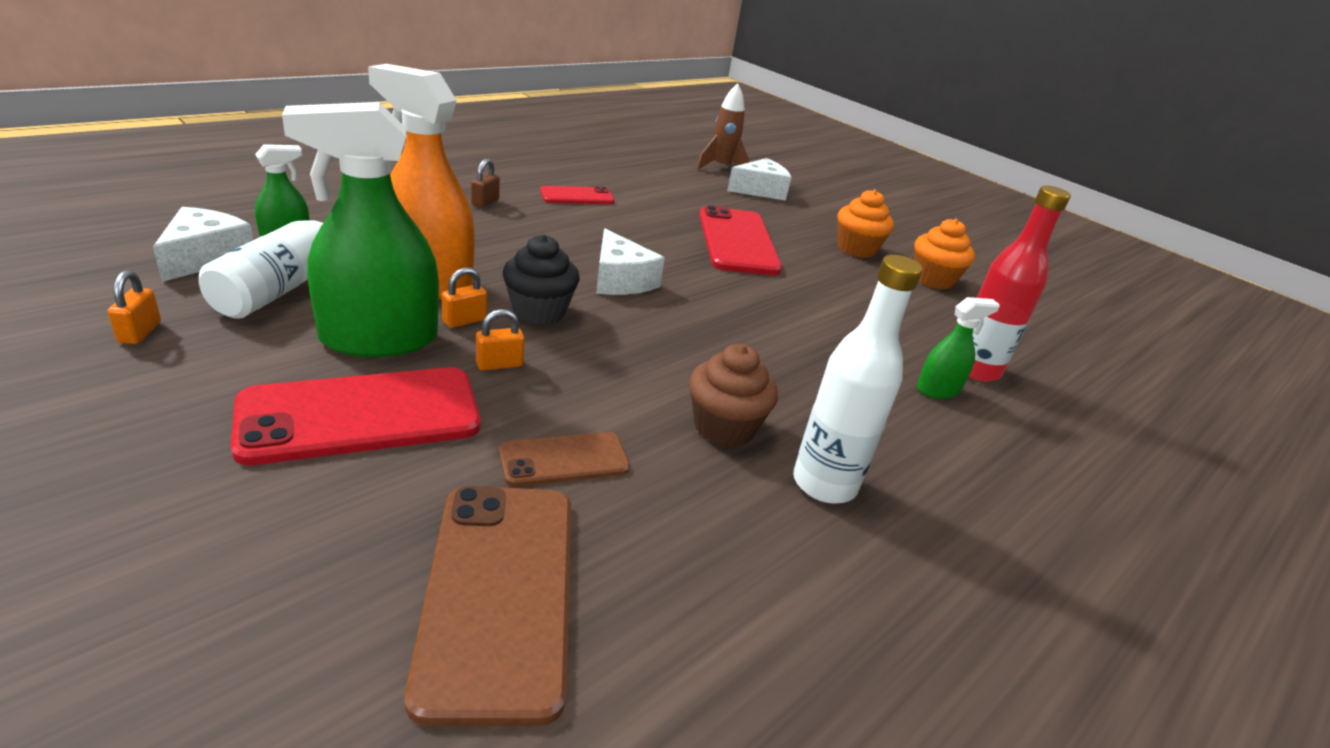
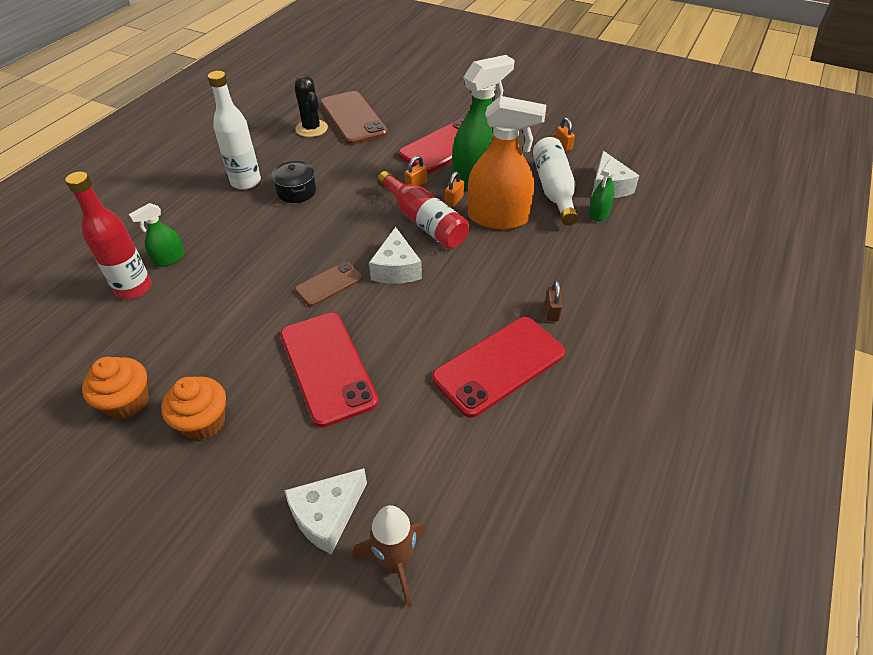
camera: 165 degrees right, 15 degrees up
(539, 311) = (424, 222): black cupcake -> red bottle
(564, 460) = (358, 156): brown phone -> brown phone (329, 284)
(577, 196) = (499, 365): red phone -> red phone, size x1.83
(620, 280) = (396, 269): white cheese -> white cheese turned 135 degrees counterclockwise
(635, 596) = (311, 128): none -> black cactus
(724, 427) = (296, 191): brown cupcake -> black pot

